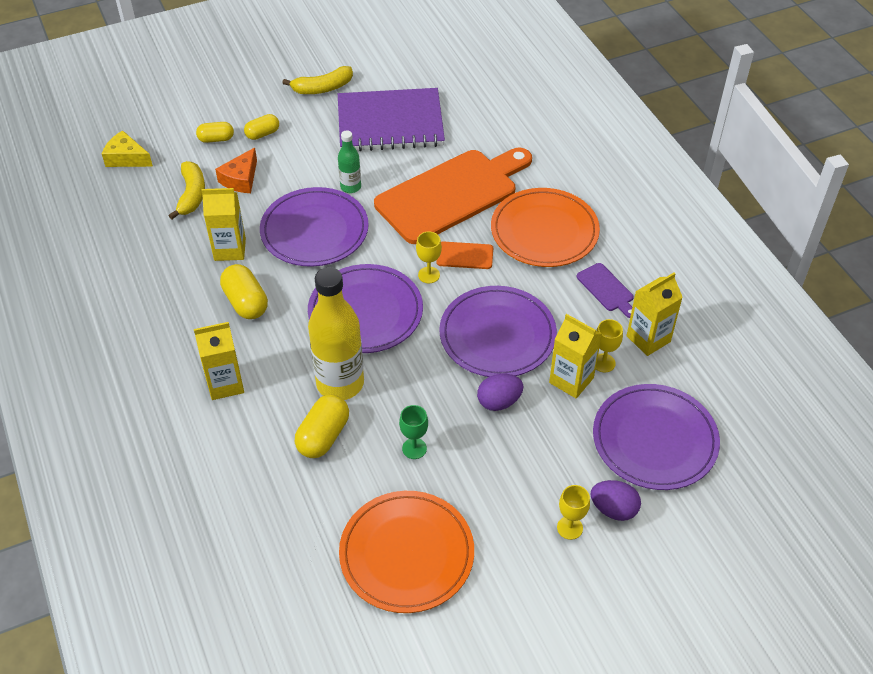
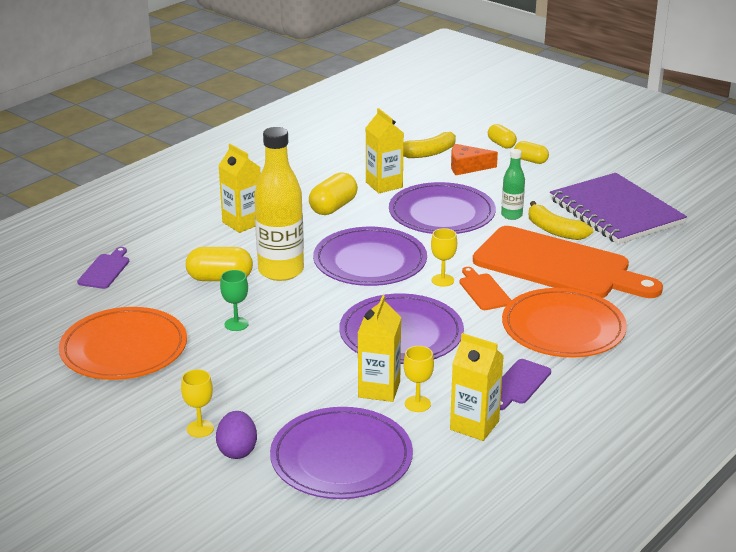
camera: 65 degrees right, 20 degrees down
(126, 158) = (439, 118): yellow cheese -> none
(242, 531) = (105, 270): none -> purple cutting board
(323, 88) = (620, 170): yellow banana -> yellow banana (554, 230)
(499, 402) = (320, 354): purple egg -> none

